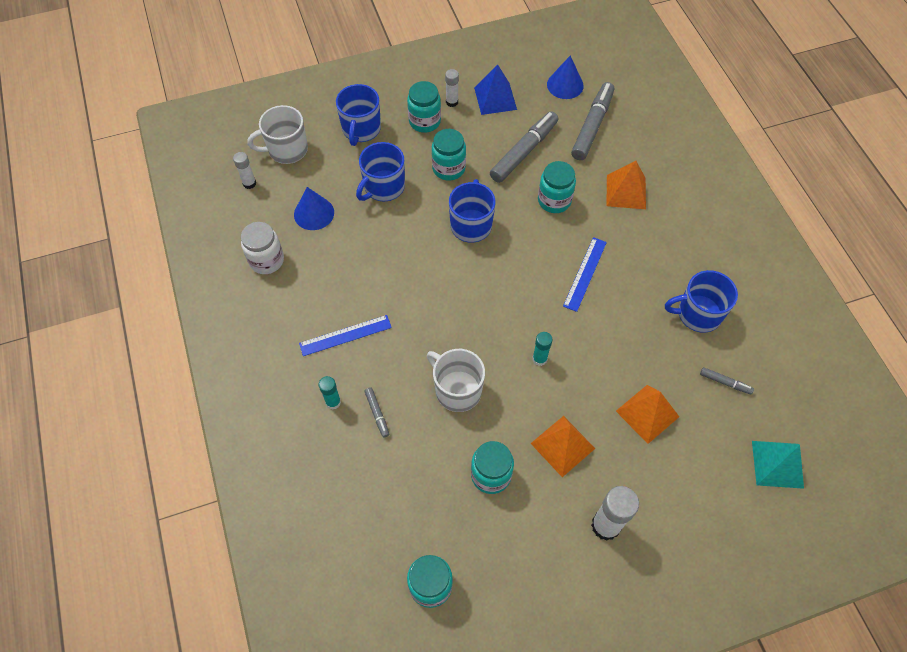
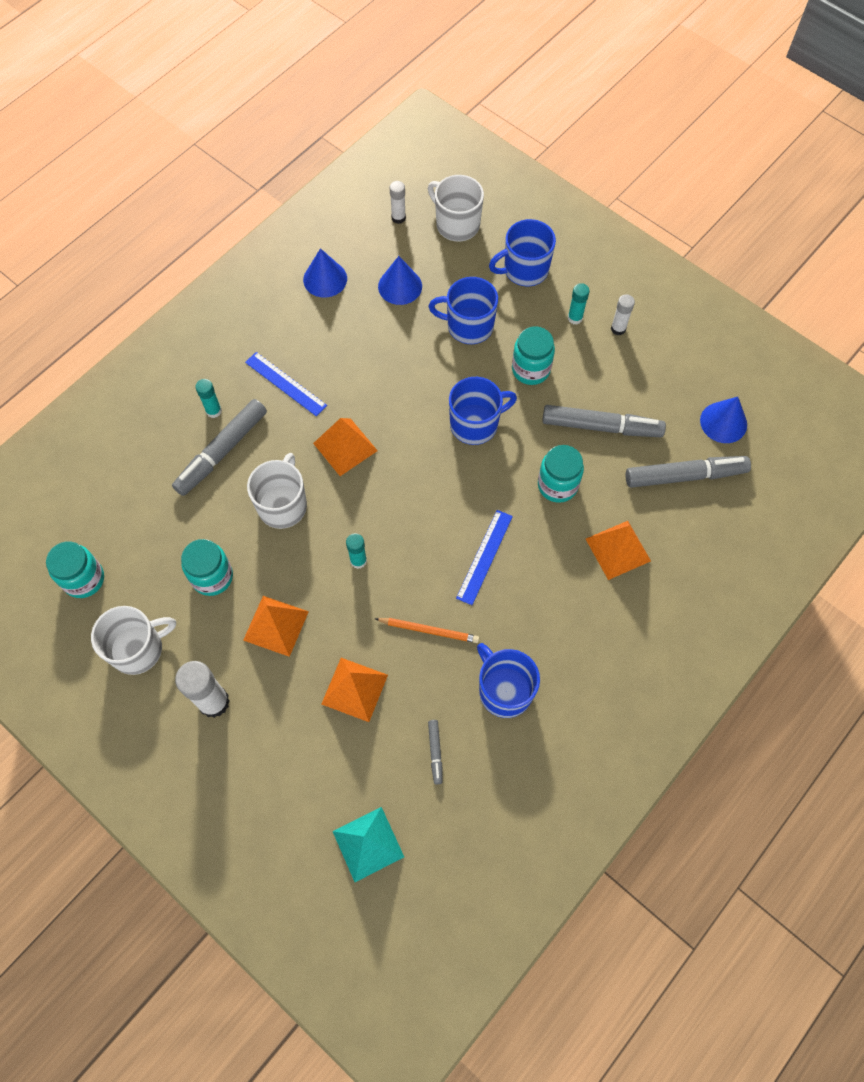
camera: 60 degrees right, 5 degrees up
(266, 260) = (325, 279): white jar -> blue cone
(377, 414) = (222, 452): grey marker -> grey marker, size x2.18
(424, 121) = (575, 318): turquoise jar -> turquoise glue stick
(433, 320) = (345, 447): none -> orange pyramid
(495, 98) = (653, 365): blue pyramid -> none
(525, 567) = (138, 649): none -> white mug
(585, 273) = (484, 556): blue ruler -> blue ruler turned 60 degrees counterclockwise
(625, 339) = (429, 630): none -> orange pencil

